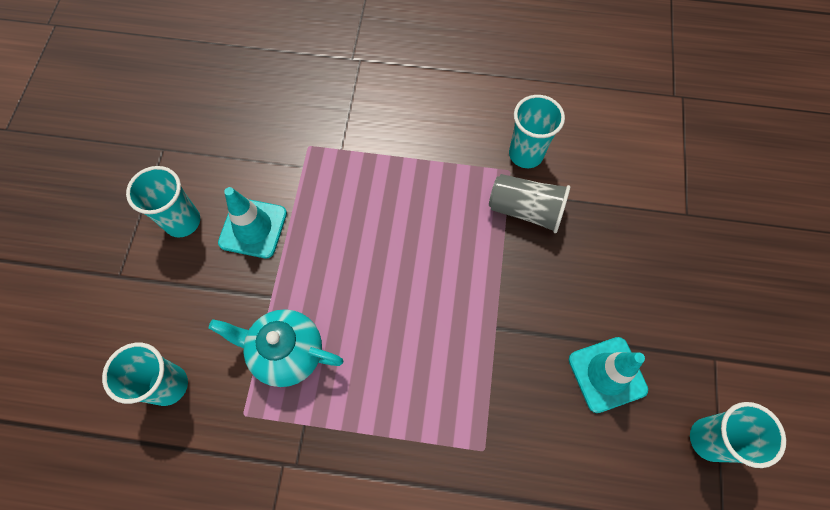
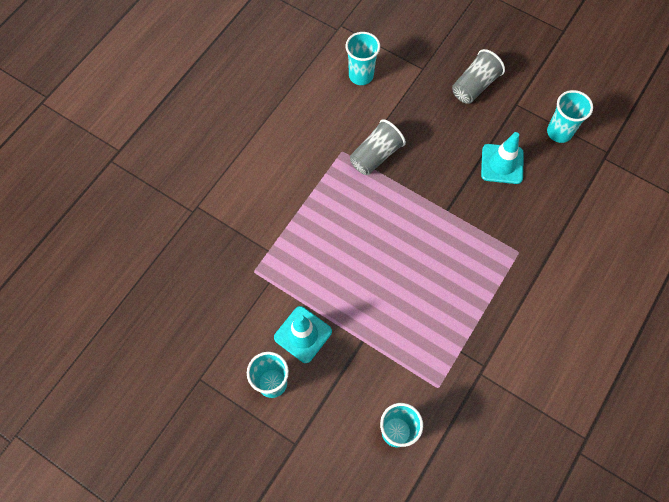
camera: 65 degrees left, 0 degrees up
(287, 353) = (407, 344): turquoise teapot -> none
(525, 154) = (335, 136): turquoise cup -> turquoise cup (361, 75)
(705, 290) = (474, 86): none -> grey cup

